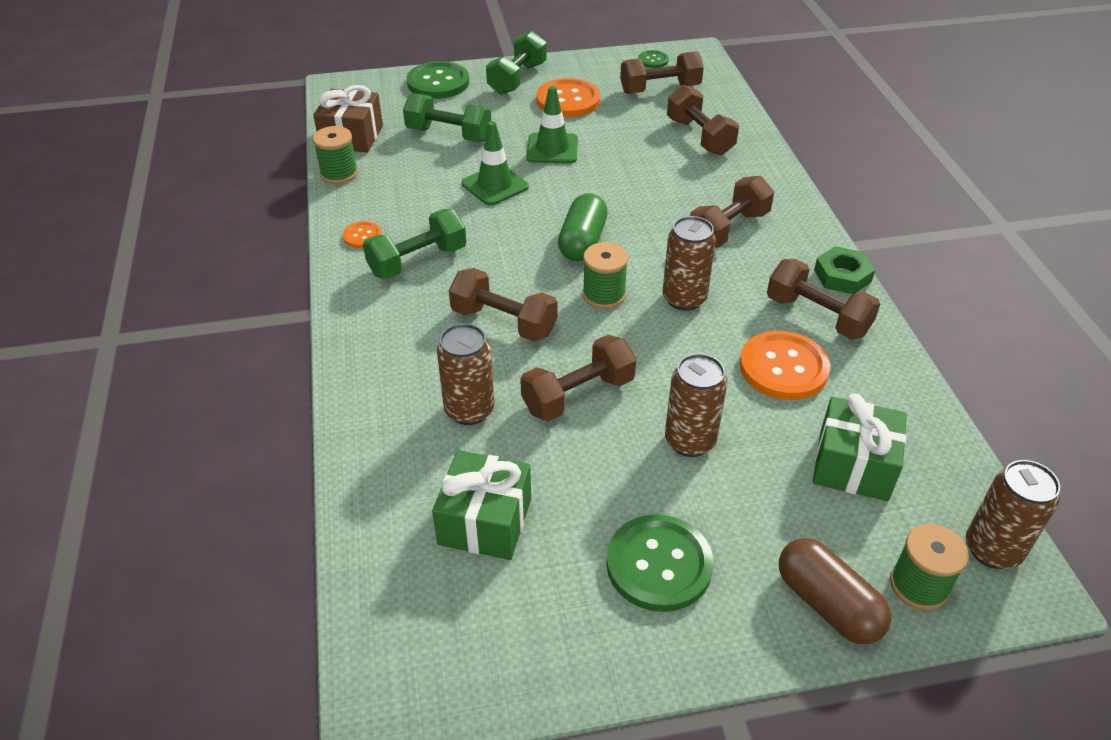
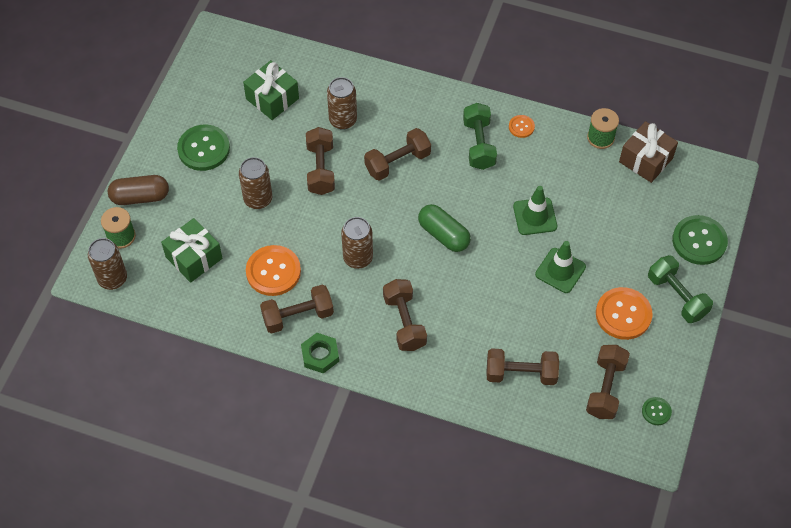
camera: 120 degrees right, 15 degrees up
(449, 134) = (616, 217): green dumbbell -> none
(604, 295) = (388, 220): green spool -> none

